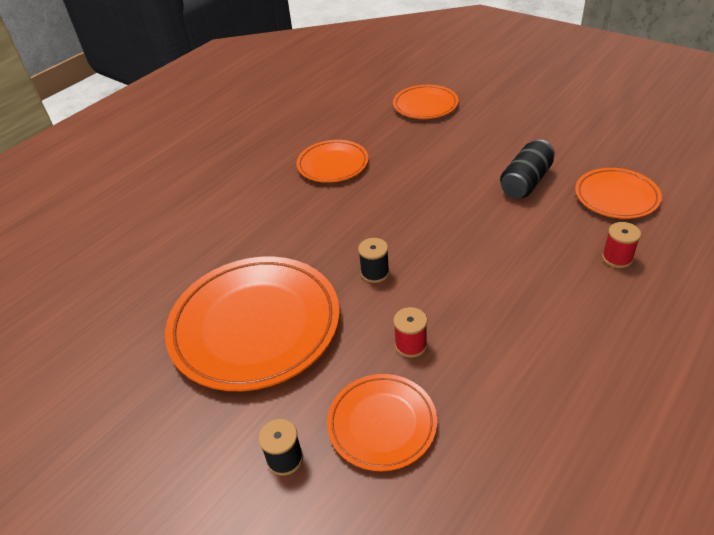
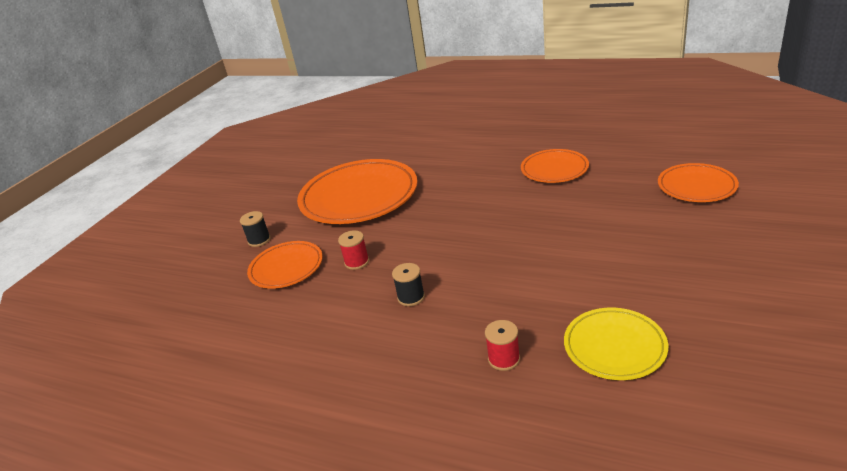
camera: 75 degrees right, 10 degrees down
(375, 272) = (427, 227): black spool -> black spool (411, 297)
(526, 182) = (599, 277): black can -> none
(616, 197) = (614, 347): orange plate -> yellow plate

